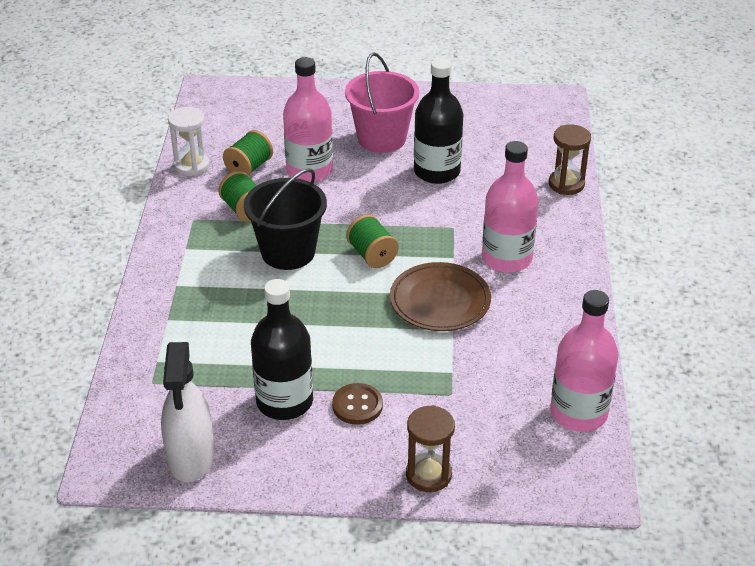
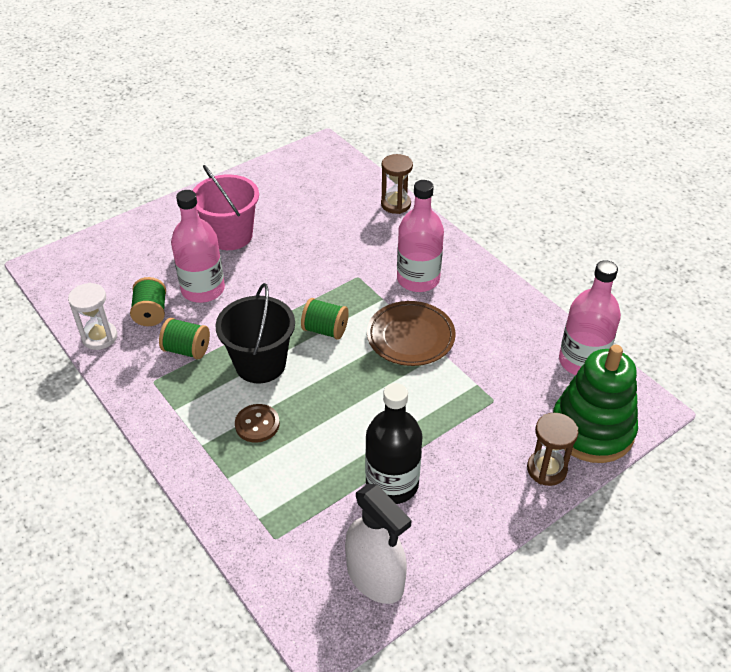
camera: 40 degrees left, 5 degrees up
(357, 405) = (444, 451): brown button -> brown button (257, 424)
(437, 171) = (299, 240): black bottle -> none
(513, 472) = (592, 430): none -> green stacking toy

